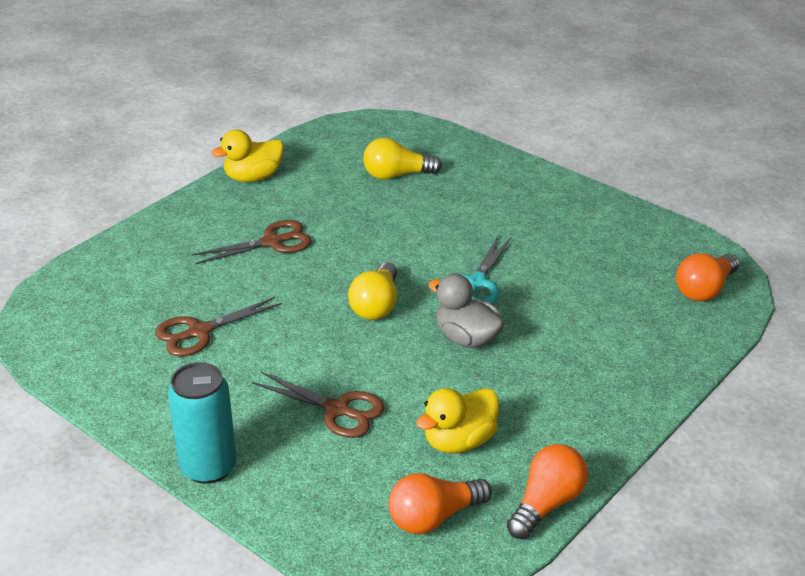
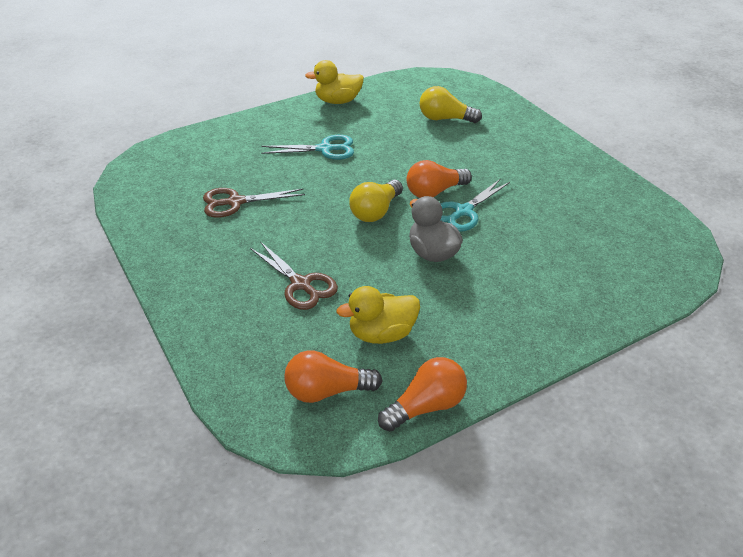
camera: 20 degrees right, 5 degrees up
(208, 467) = (182, 304): turquoise can -> none
(272, 242) = (325, 149): brown scissors -> turquoise scissors
(705, 289) = (658, 259): orange light bulb -> orange light bulb (435, 192)

